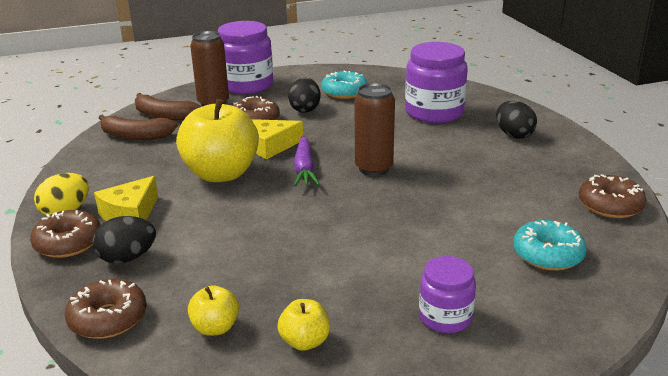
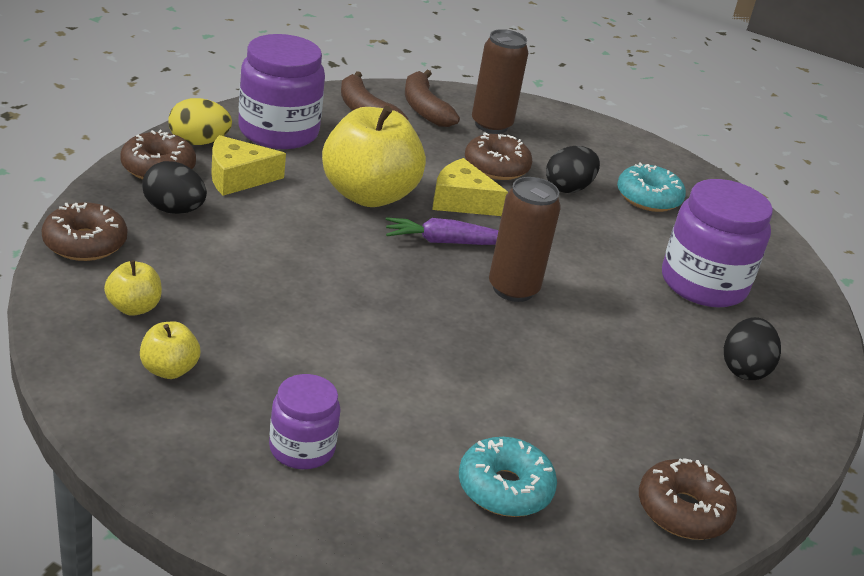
camera: 40 degrees right, 5 degrees up
(247, 85) = (560, 127): purple jar -> purple jar (278, 132)
(304, 168) = (448, 242): purple carrot -> purple carrot turned 45 degrees clockwise

